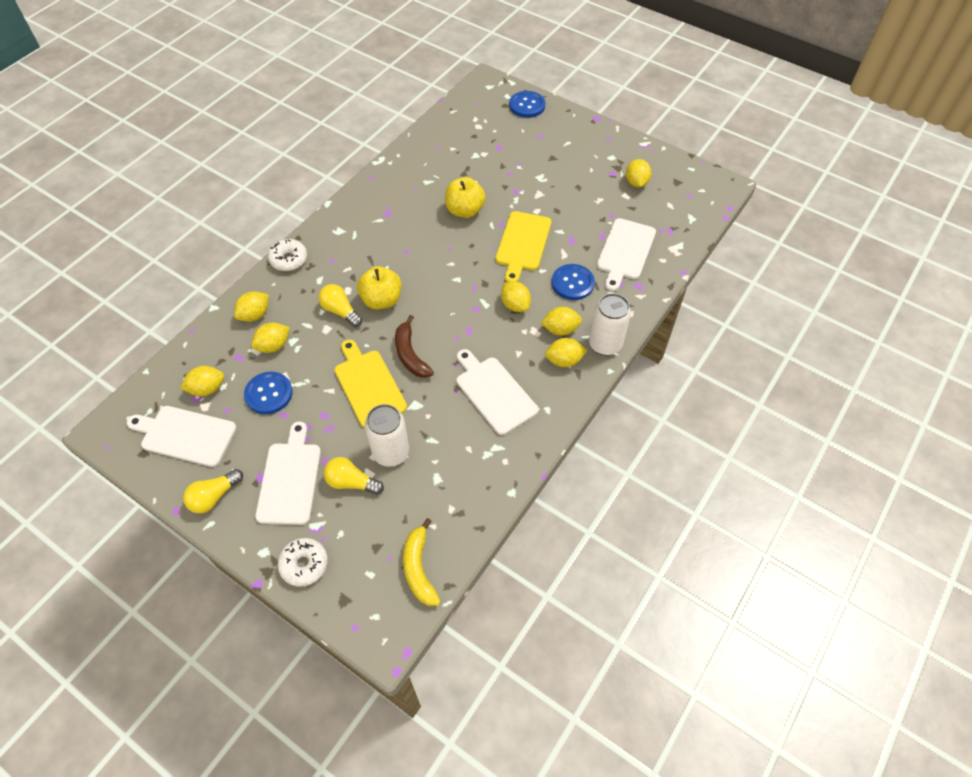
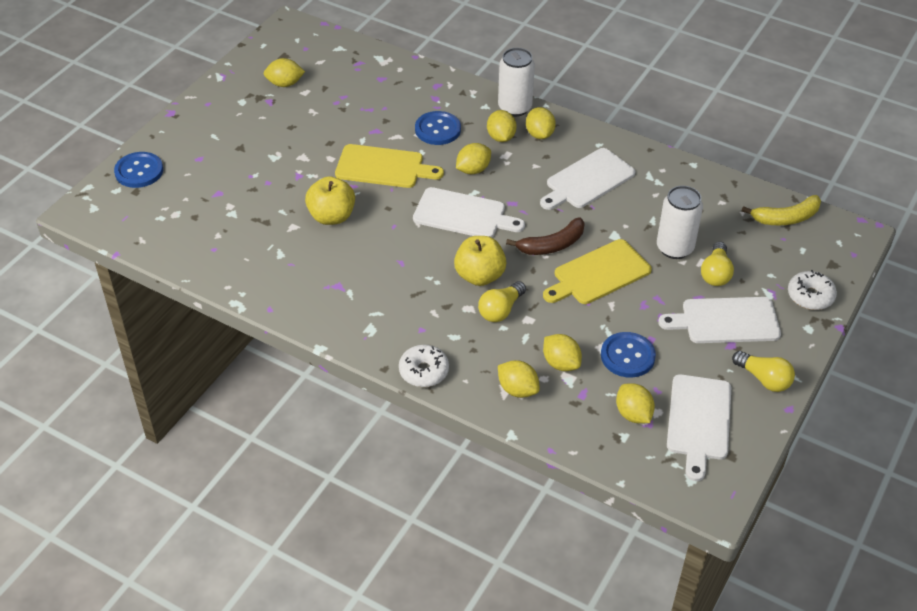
camera: 95 degrees left, 10 degrees down
(625, 251) = (390, 93): white cutting board -> white cutting board (463, 215)

